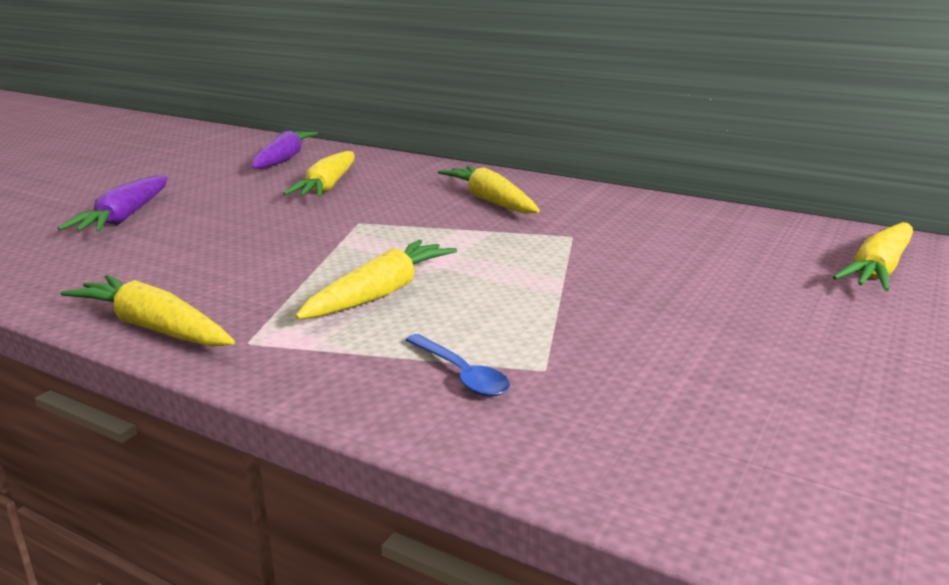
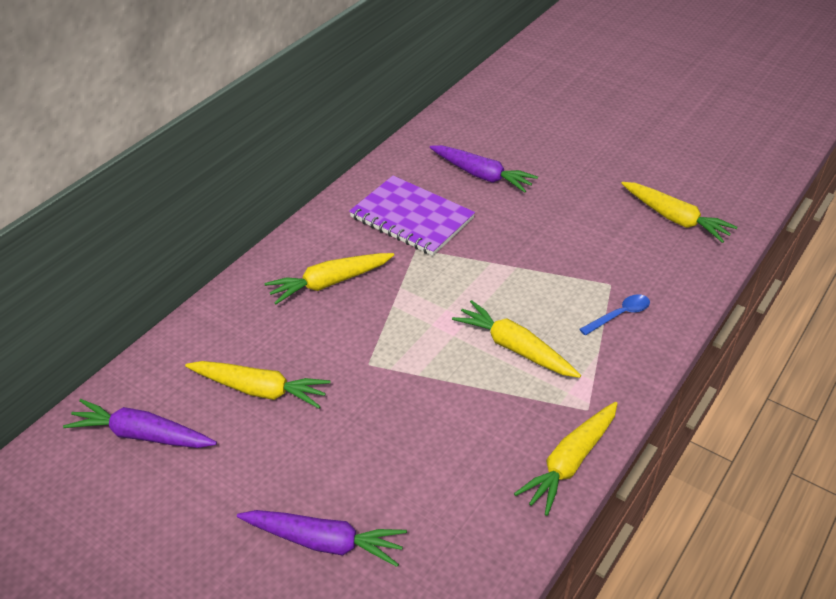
camera: 85 degrees left, 20 degrees up
(636, 231) = (412, 218): none -> purple notebook
(778, 268) = (481, 175): none -> purple carrot
(878, 270) = (486, 141): yellow carrot -> yellow carrot (675, 218)

